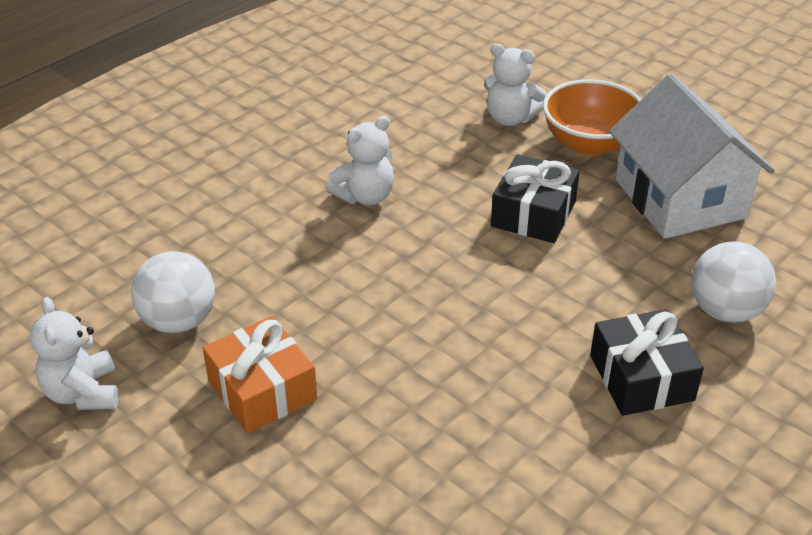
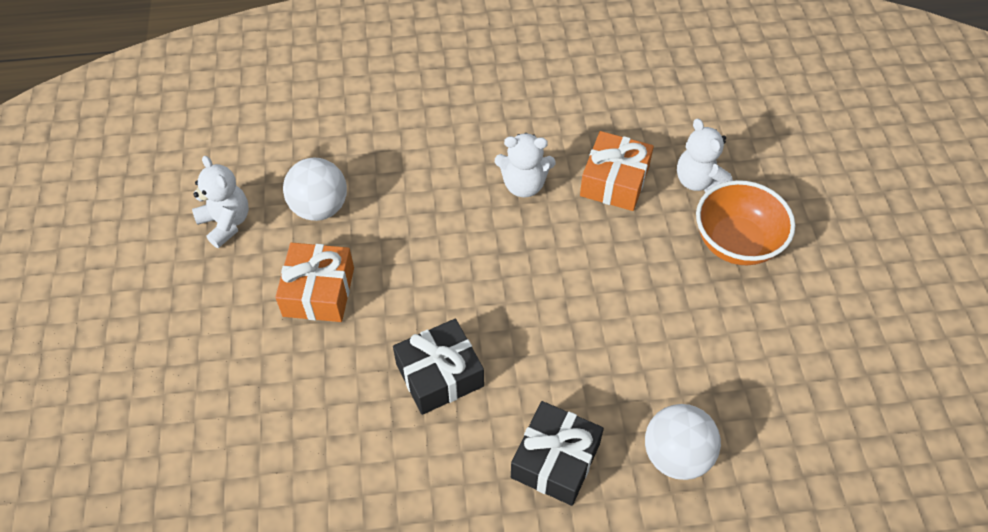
camera: 40 degrees right, 15 degrees up
(83, 393) = (226, 223): white teddy bear -> white teddy bear turned 120 degrees clockwise
(442, 153) = (614, 181): none -> orange gift
(533, 214) = (625, 277): black gift -> black gift (439, 375)
(679, 199) = (752, 338): white house -> none

